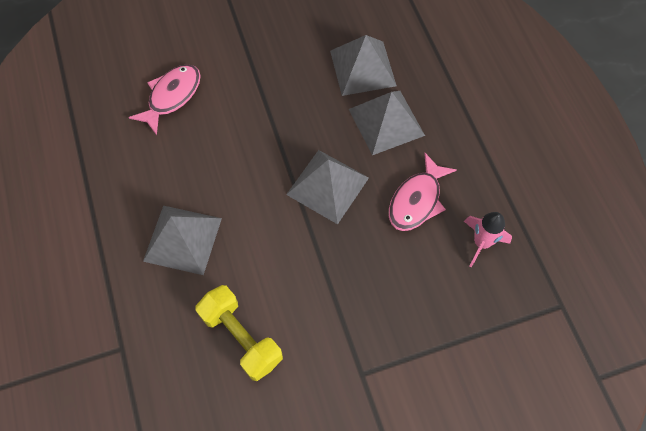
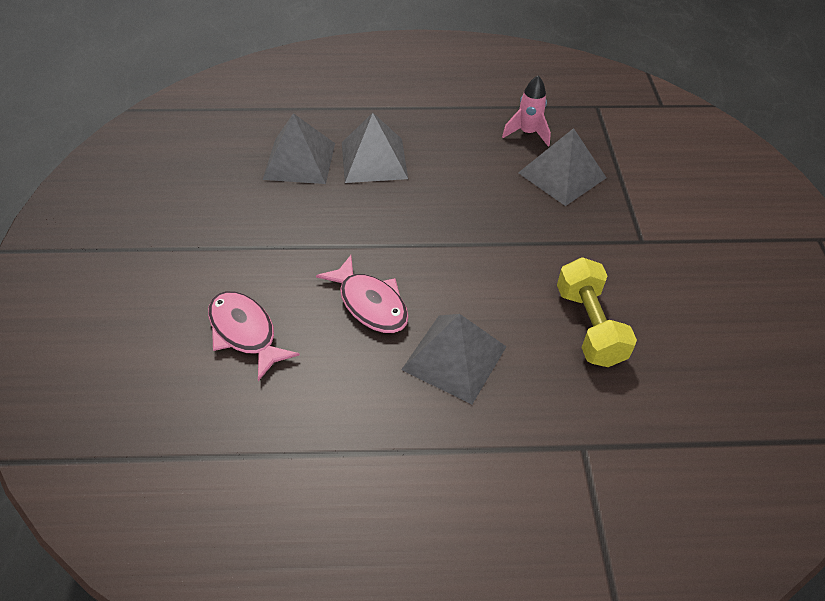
camera: 75 degrees left, 15 degrees down
(241, 337) = (589, 326): yellow dumbbell -> yellow dumbbell turned 75 degrees counterclockwise
(327, 186) = (431, 219): grey pyramid -> grey pyramid (562, 175)
(417, 200) = (470, 161): pink fish -> pink fish (370, 303)

